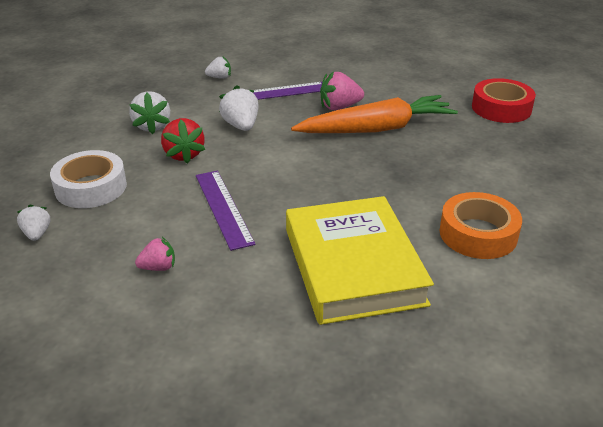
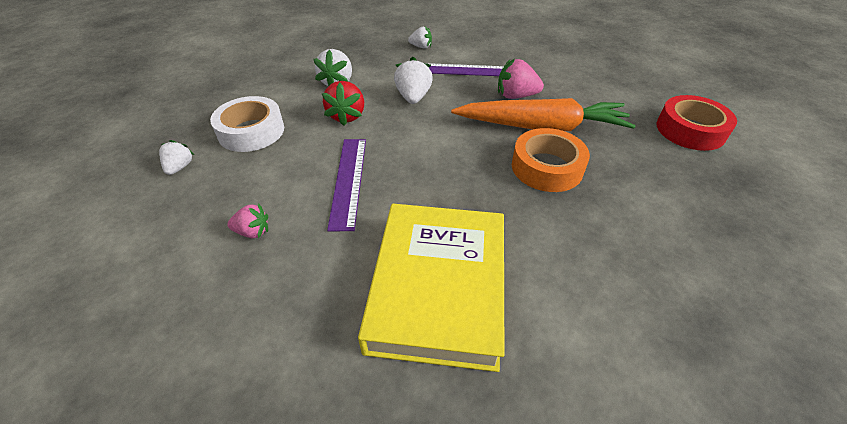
camera: 20 degrees right, 10 degrees up
(478, 234) = (600, 285): orange tape -> orange tape (547, 167)

